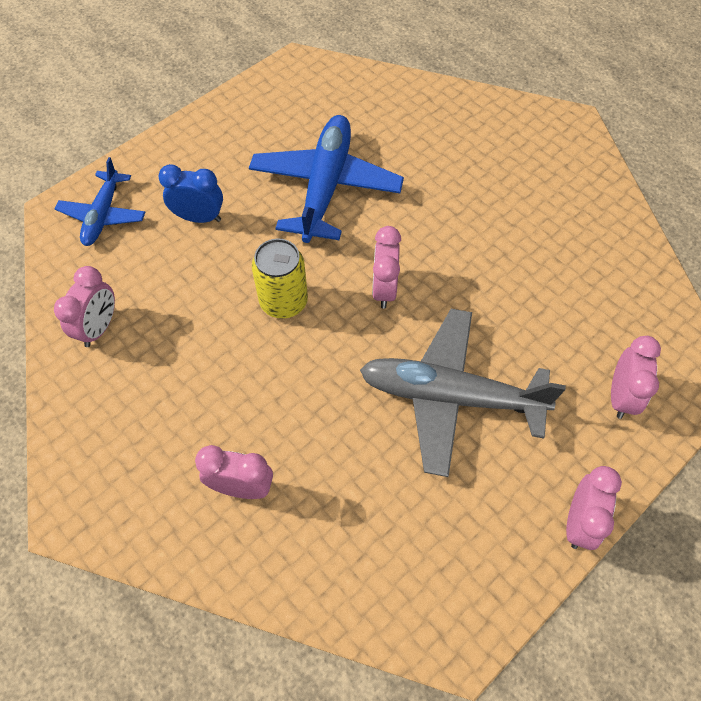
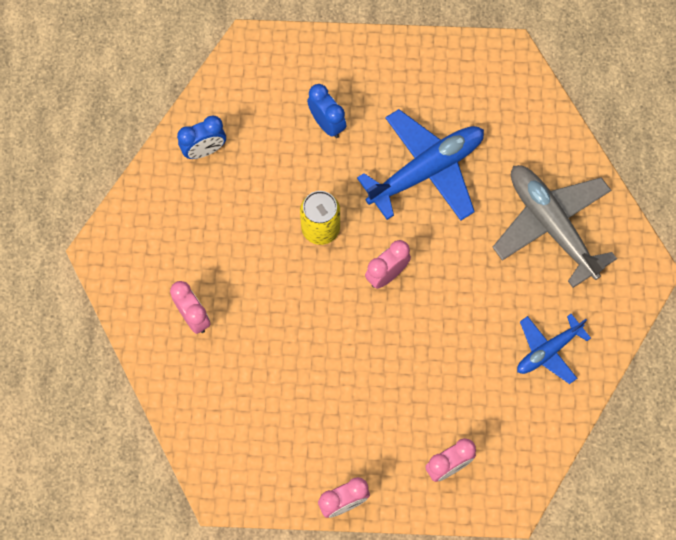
camera: 45 degrees right, 10 degrees up
(99, 327) = (204, 150): pink clock -> blue clock
(103, 215) = (272, 71): blue plane -> blue plane (548, 351)
(450, 396) = (352, 373): grey plane -> grey plane (551, 225)

